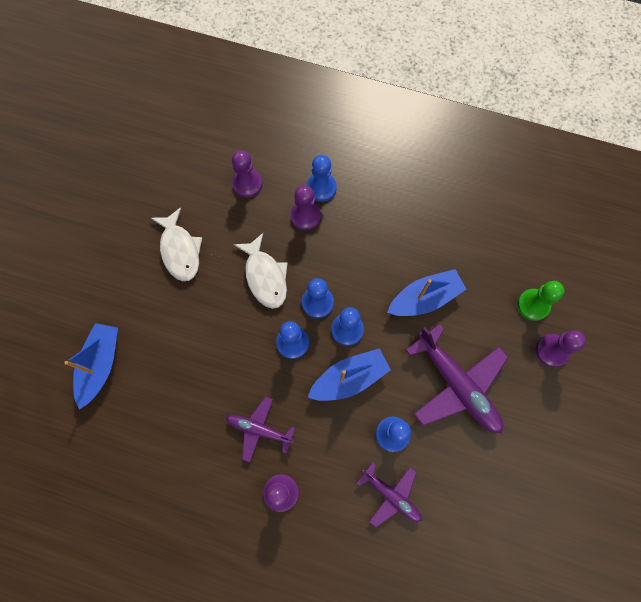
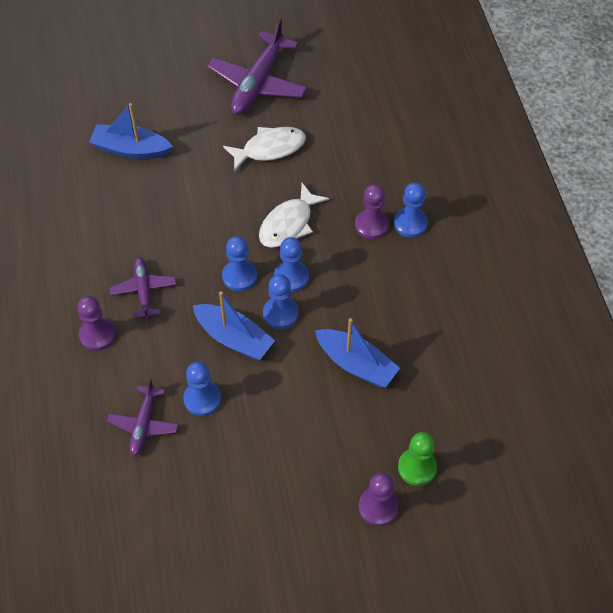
camera: 60 degrees right, 15 degrees down
(100, 365) = (131, 149): blue boat -> blue boat turned 150 degrees counterclockwise
(180, 250) = (269, 149): white fish -> white fish turned 150 degrees counterclockwise
(247, 184) = (370, 164): purple pawn -> none
(457, 384) = (285, 433): purple plane -> purple plane (258, 83)

